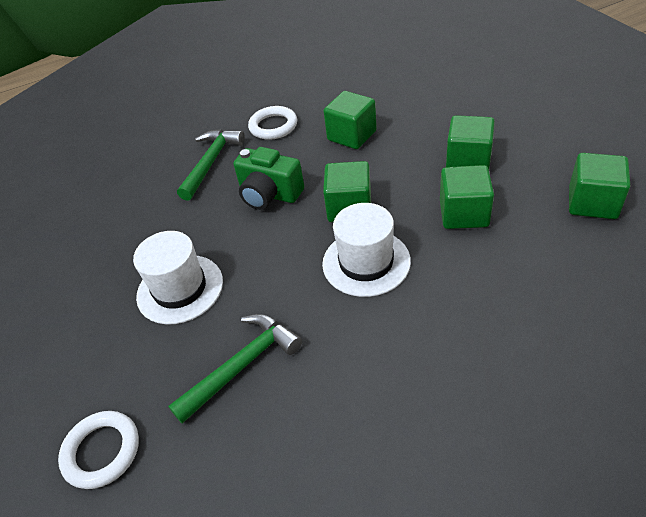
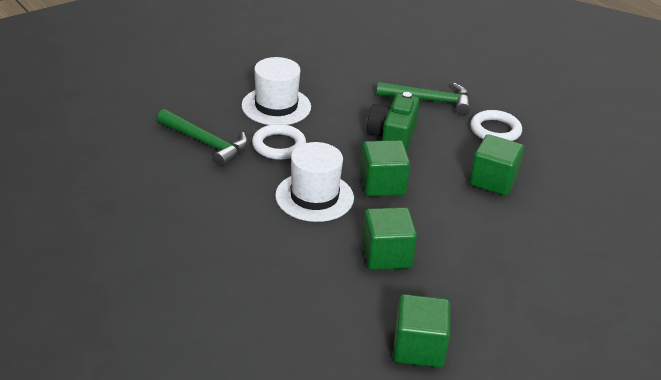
camera: 70 degrees right, 10 degrees down
(102, 451) = (141, 97): white ring -> white ring (279, 145)
(468, 161) = (469, 261): green cube -> none

